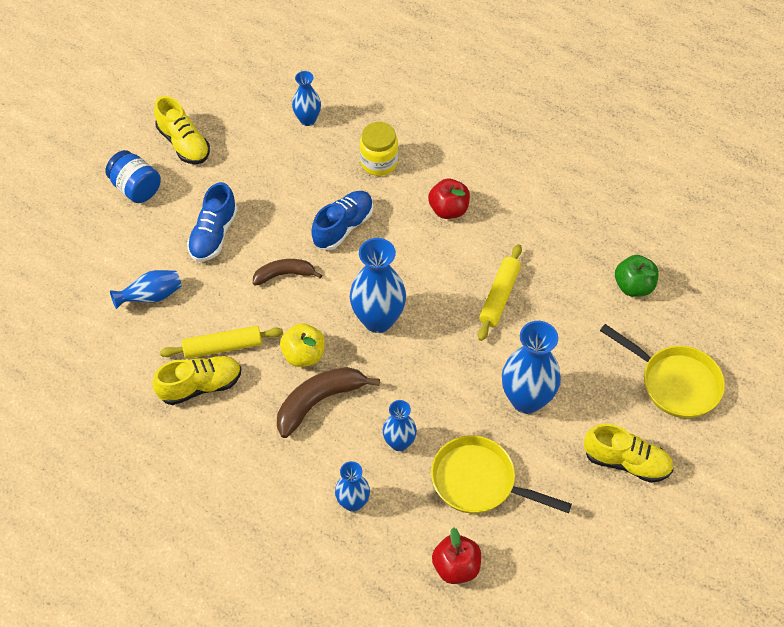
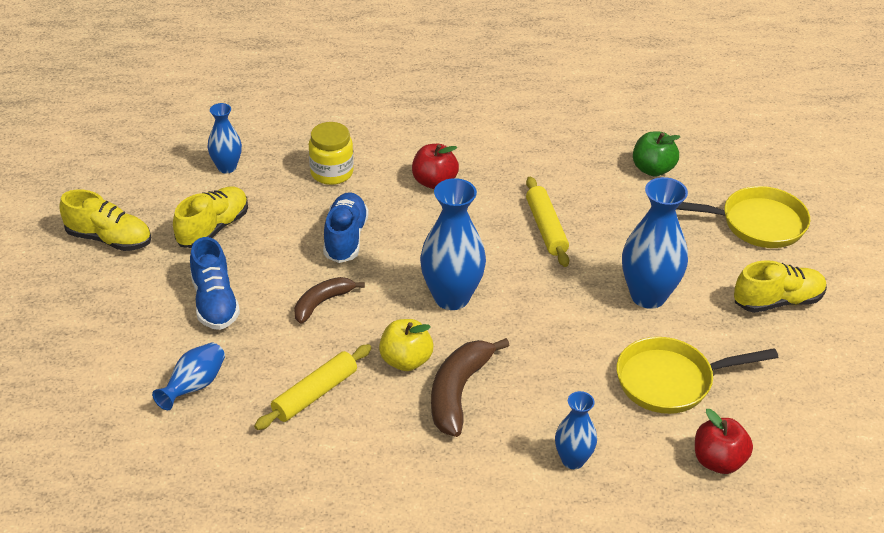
camera: 35 degrees left, 15 degrees down
(136, 188) = (89, 299): blue jar -> none
(200, 386) = (322, 439): yellow shoe -> yellow shoe (213, 228)
(399, 443) = (568, 387): blue vase -> none

